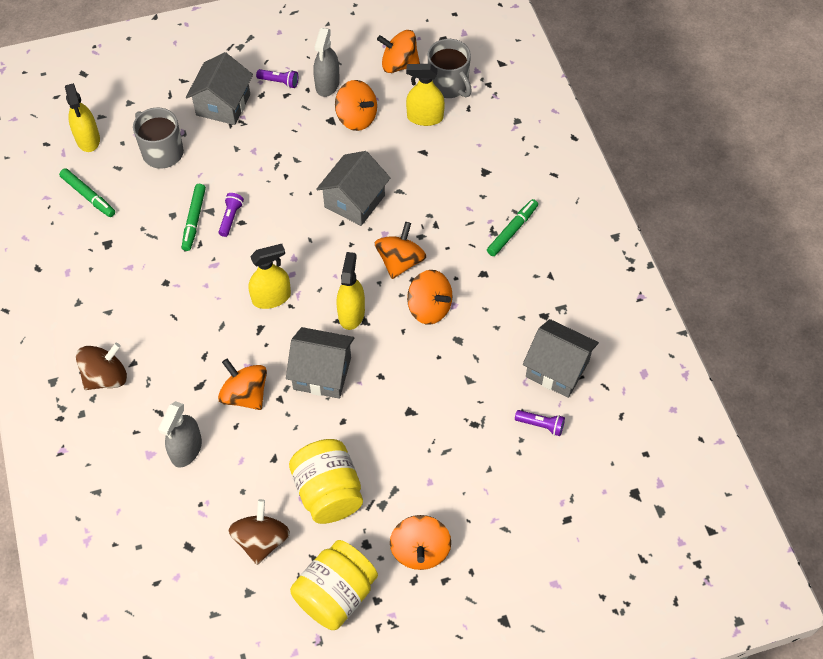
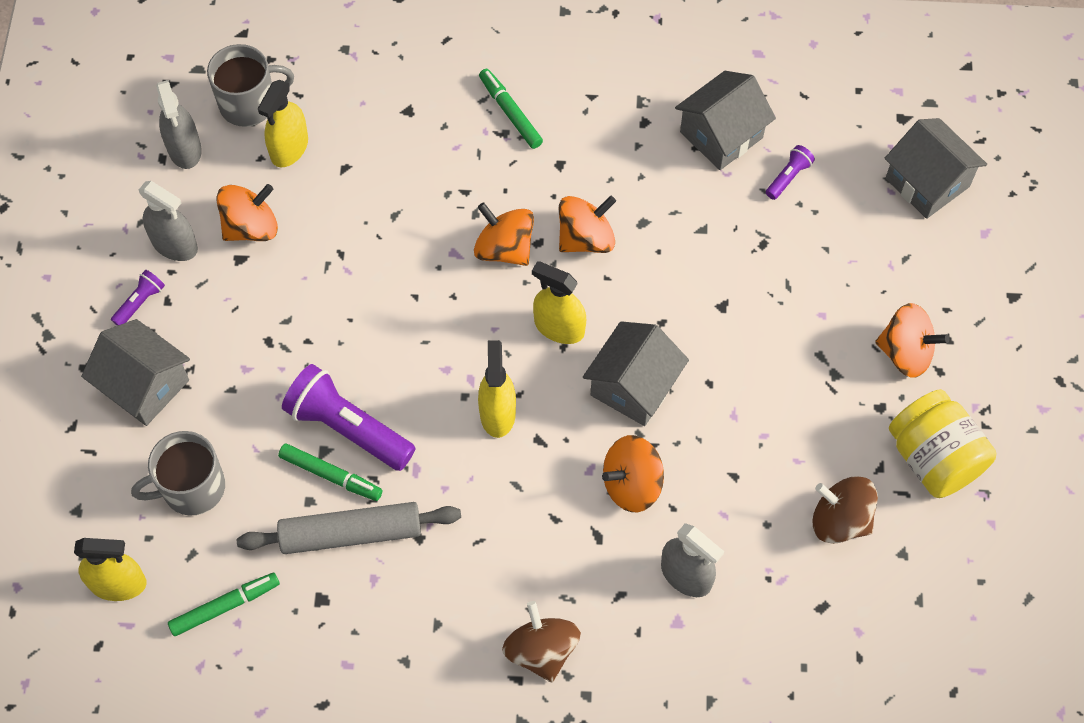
camera: 70 degrees left, 5 degrees up
(157, 244) = (351, 533): none -> grey rolling pin
(230, 218) = (348, 428): purple flashlight -> purple flashlight, size x2.12
(328, 492) = (800, 427): yellow jar -> none
(354, 201) = (387, 271): grey house -> grey house (927, 182)
(399, 64) = (184, 149): orange spinning top -> grey spray bottle

